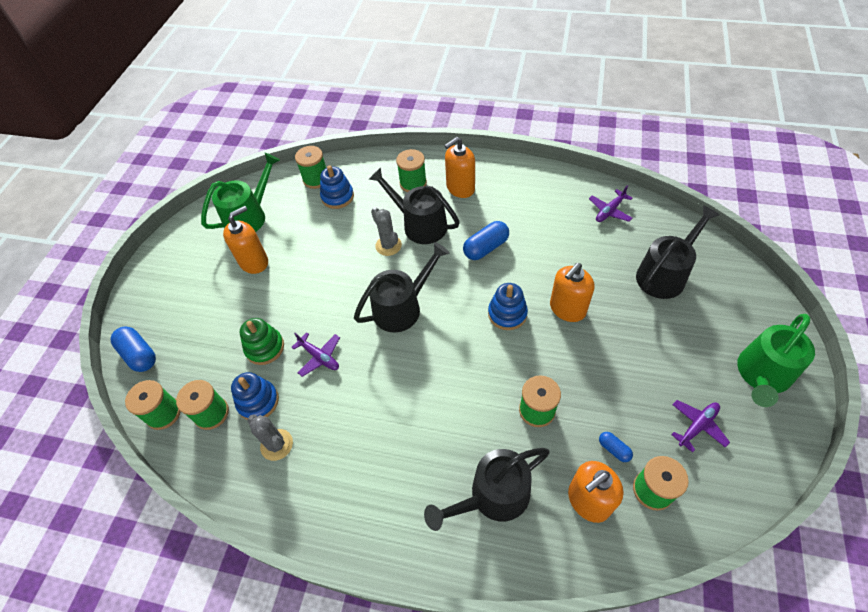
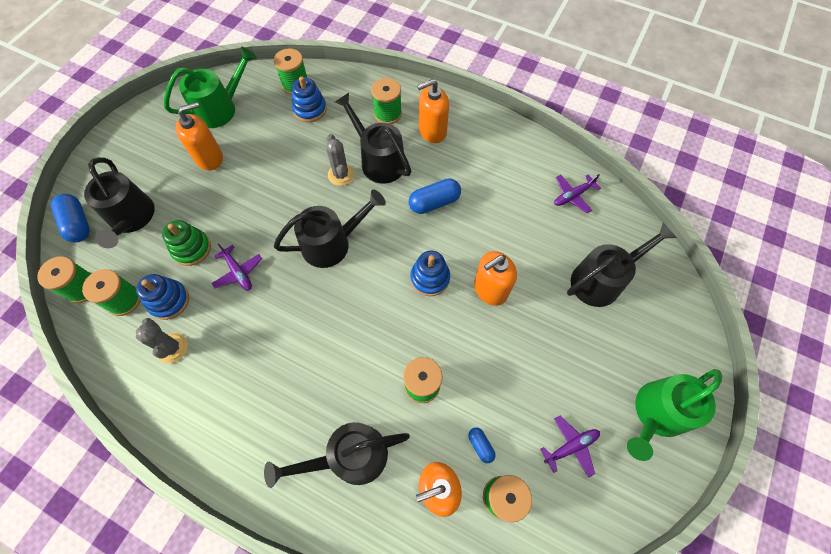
camera: 10 degrees right, 10 degrees up
(194, 336) = (131, 219): none -> black watering can

